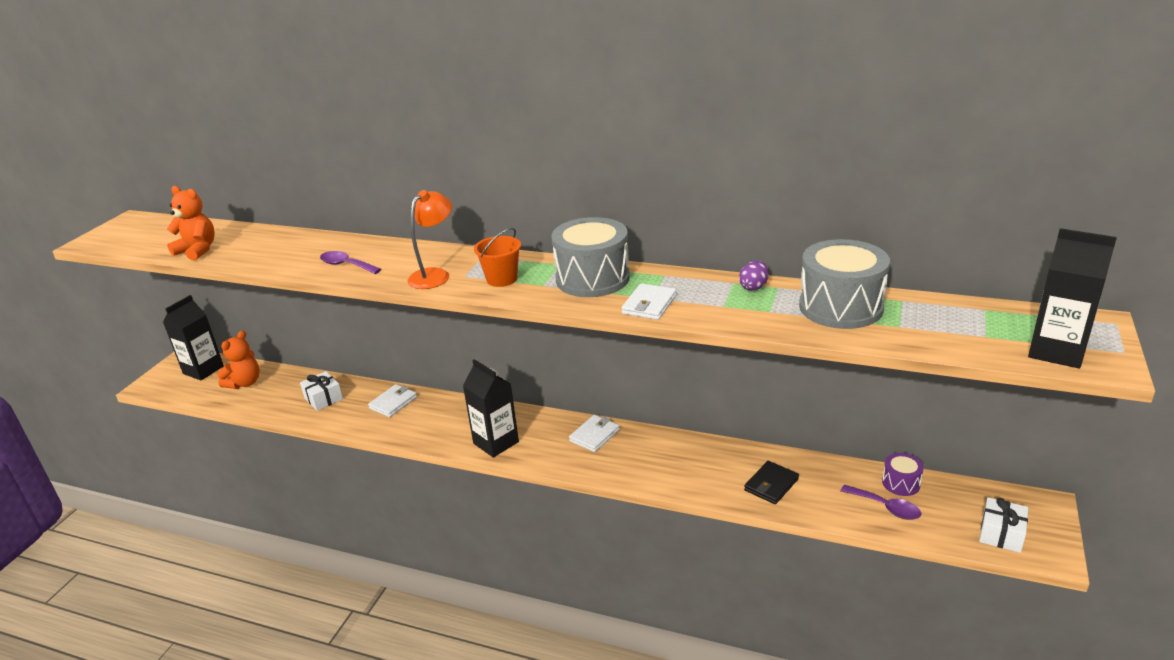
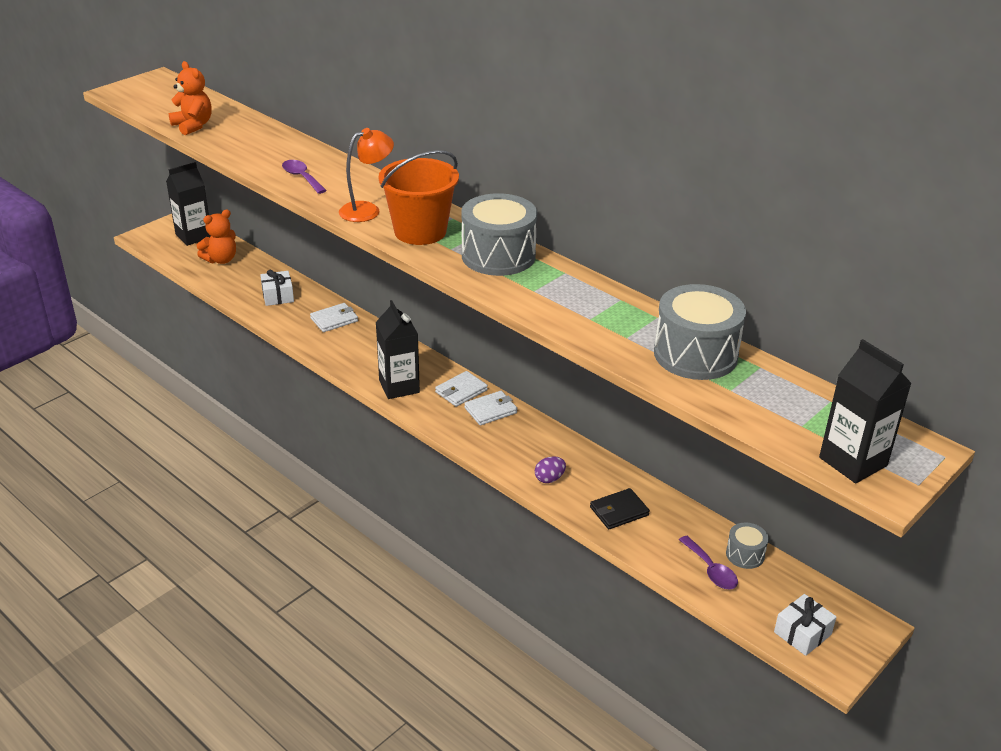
camera: 20 degrees right, 5 degrees up
(502, 279) = (420, 231): orange bucket -> orange bucket, size x1.70
(649, 305) = (525, 297): white wallet -> white wallet (461, 391)
(754, 287) = (635, 310): purple egg -> purple egg (549, 479)
(901, 483) = (745, 554): purple drum -> grey drum

